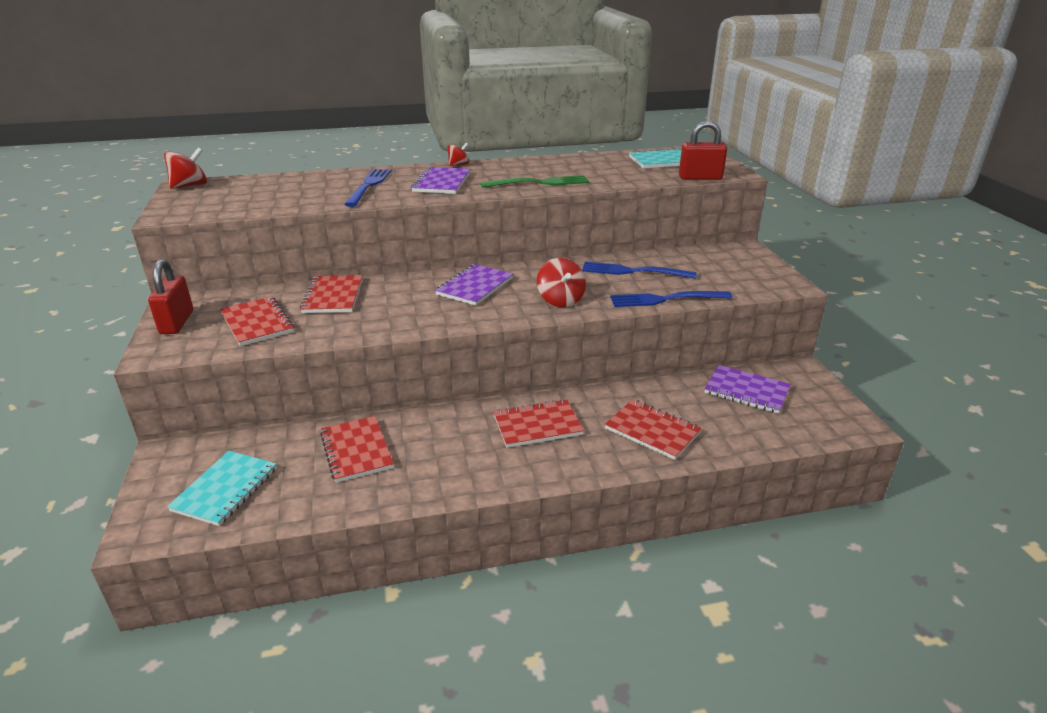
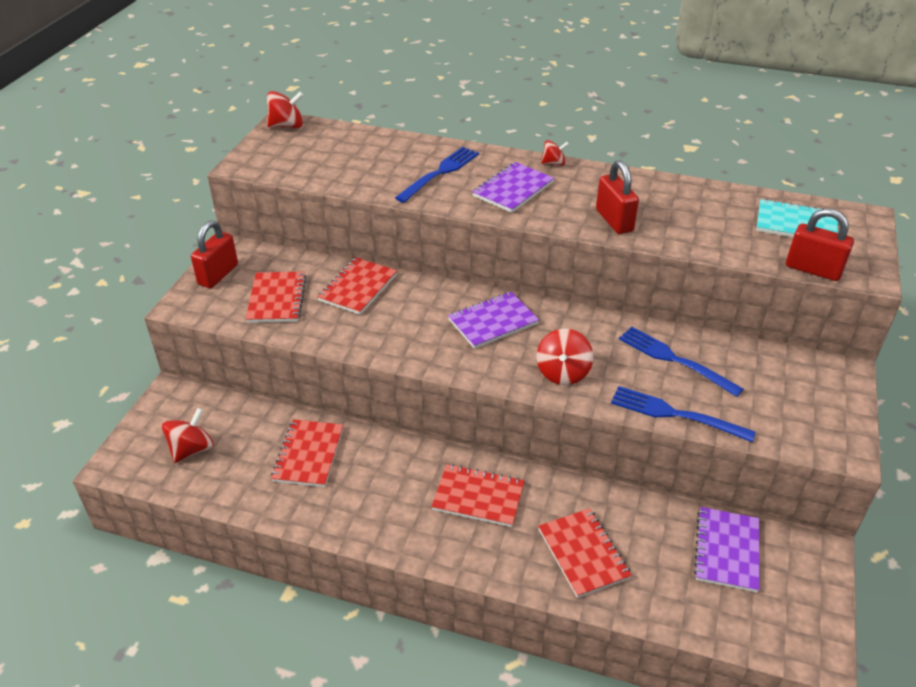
camera: 30 degrees right, 10 degrees up
(225, 489) = (192, 449): turquoise notebook -> red spinning top
(539, 183) = (614, 220): green fork -> red padlock
(746, 391) = (727, 550): purple notebook -> purple notebook turned 45 degrees clockwise

